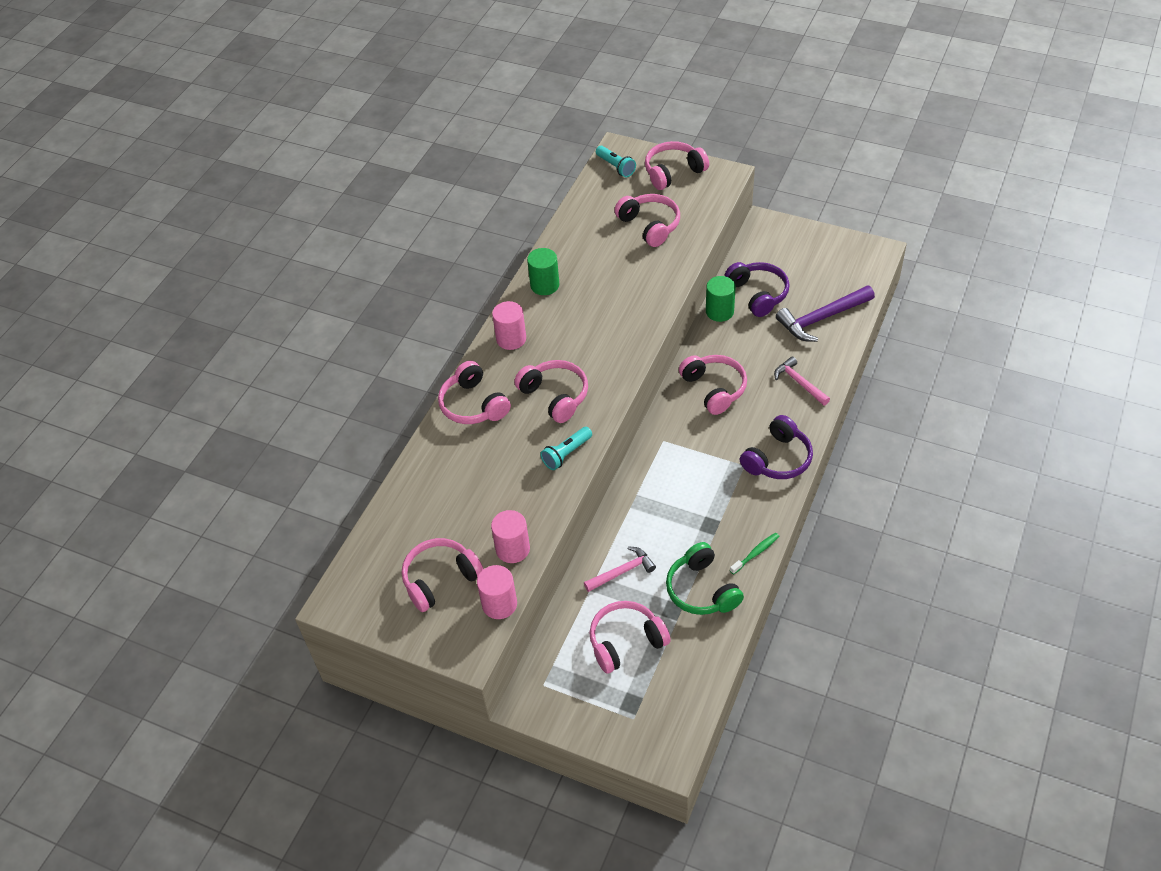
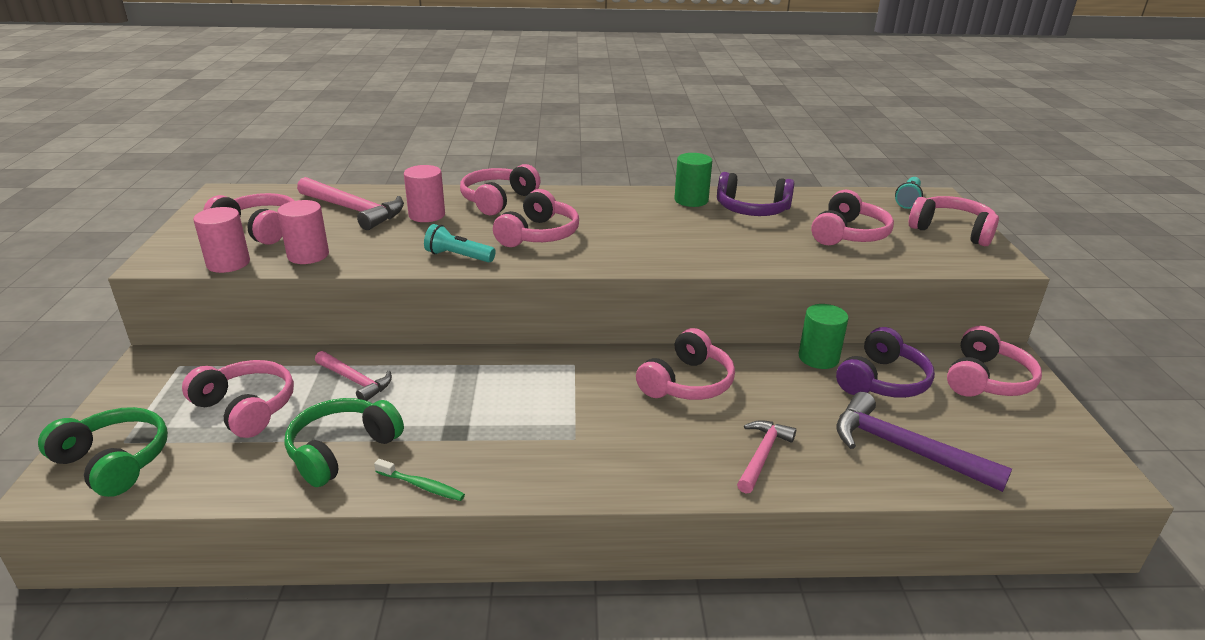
camera: 60 degrees right, 20 degrees down
(436, 507) = (354, 210): none -> pink hammer
(511, 339) = (600, 199): pink cylinder -> pink cylinder (427, 215)
(656, 722) = (114, 462): none -> green headphones
(777, 459) = (605, 467): purple headphones -> purple headphones (752, 210)
(779, 247) = (986, 379): none -> pink headphones

